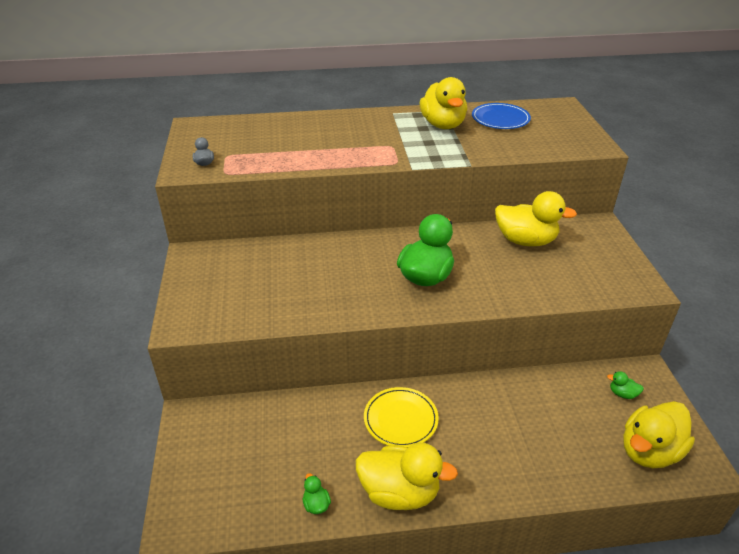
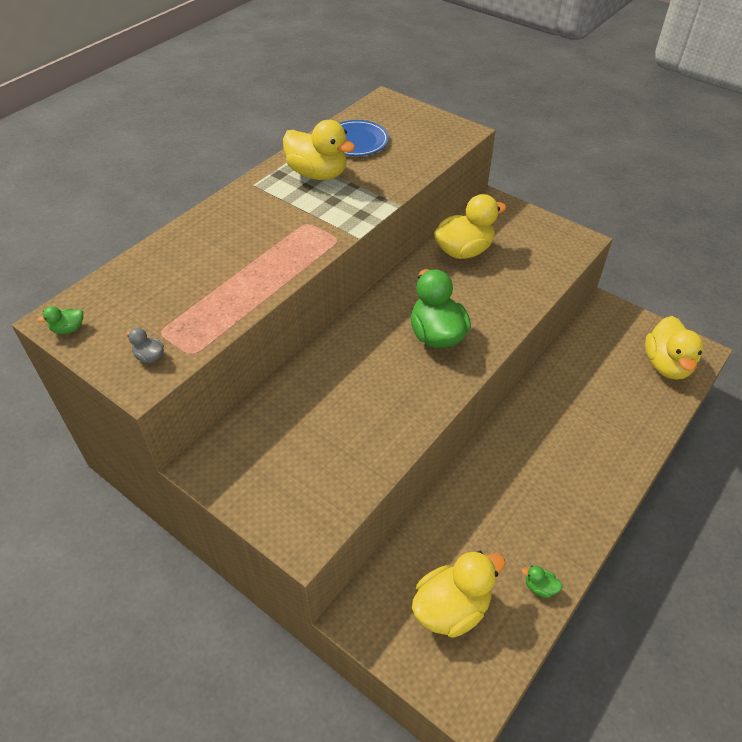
camera: 45 degrees left, 10 degrees up
(399, 492) = (577, 526): yellow duck -> yellow duck (451, 608)
(400, 419) = (510, 471): yellow plate -> none
(622, 394) = (611, 334): green duck -> green duck (68, 329)

